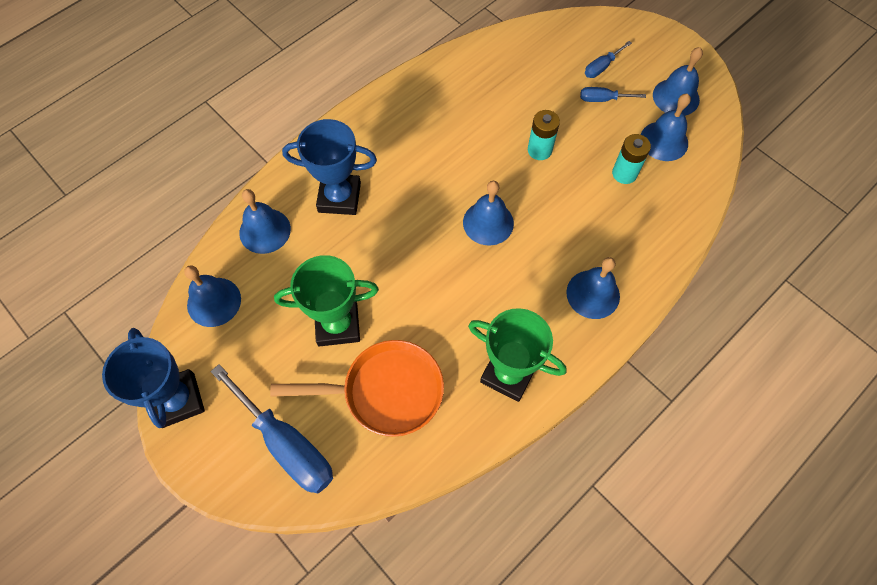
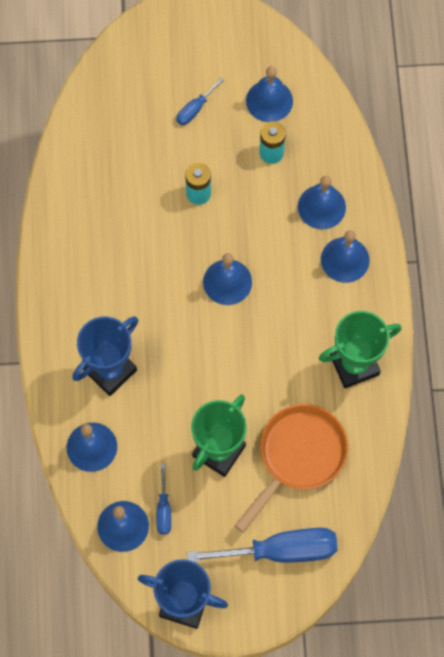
camera: 50 degrees left, 5 degrees up
(601, 67) = (165, 83): blue screwdriver -> blue screwdriver (163, 509)
(676, 97) = (240, 57): blue bell -> blue bell (321, 207)

